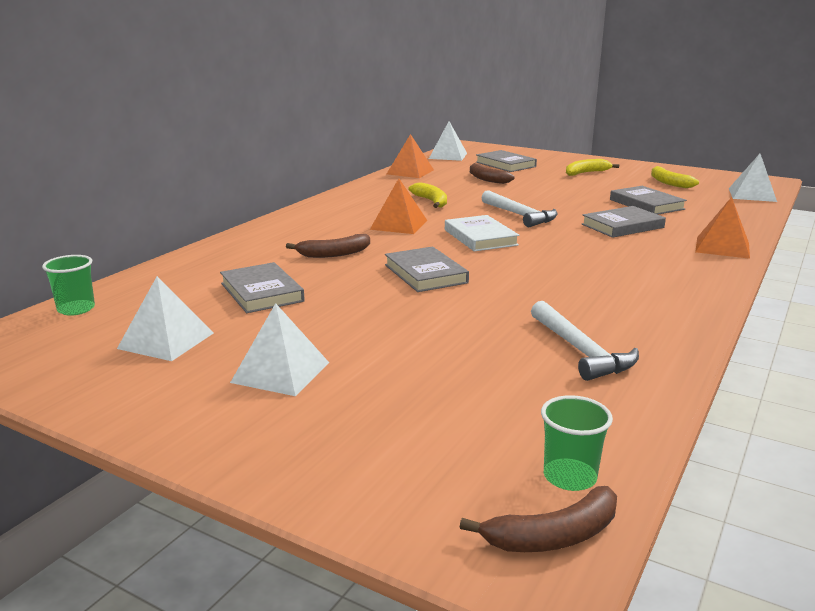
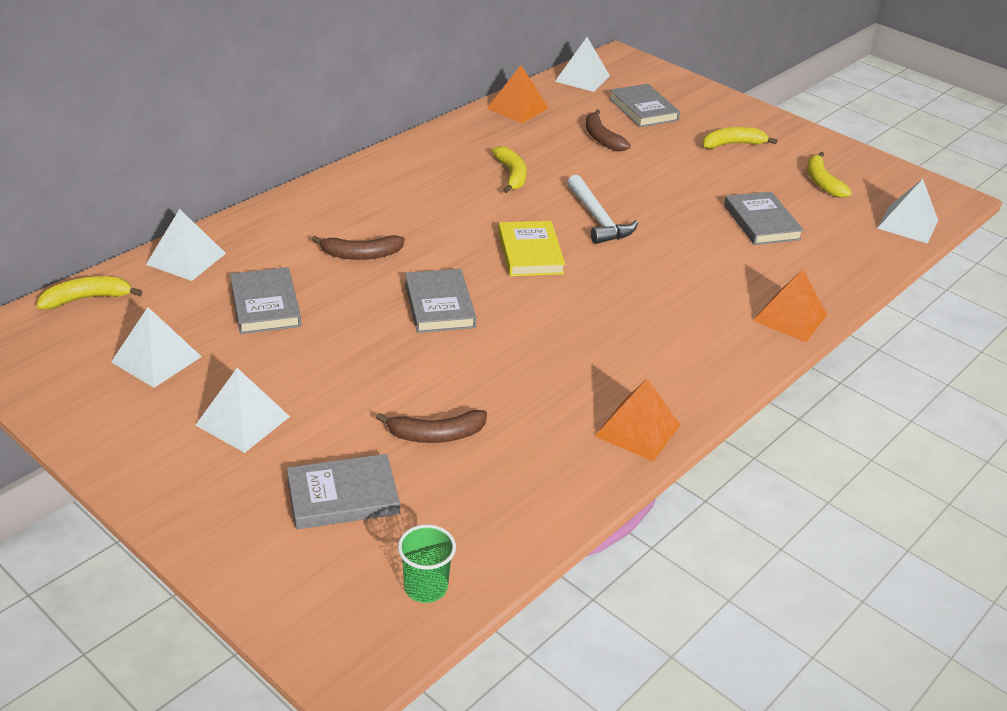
camera: 10 degrees right, 15 degrees up
(76, 309) = (87, 299): green cup -> yellow banana
(169, 273) = (186, 259): none -> white pyramid
(398, 225) = (453, 214): orange pyramid -> orange pyramid (637, 430)
(480, 237) = (530, 253): white book -> yellow book
(554, 536) = (379, 638): brown banana -> brown banana (436, 435)
(580, 350) = (527, 446): white hammer -> none
(622, 226) = (703, 259): grey book -> grey book (343, 496)

